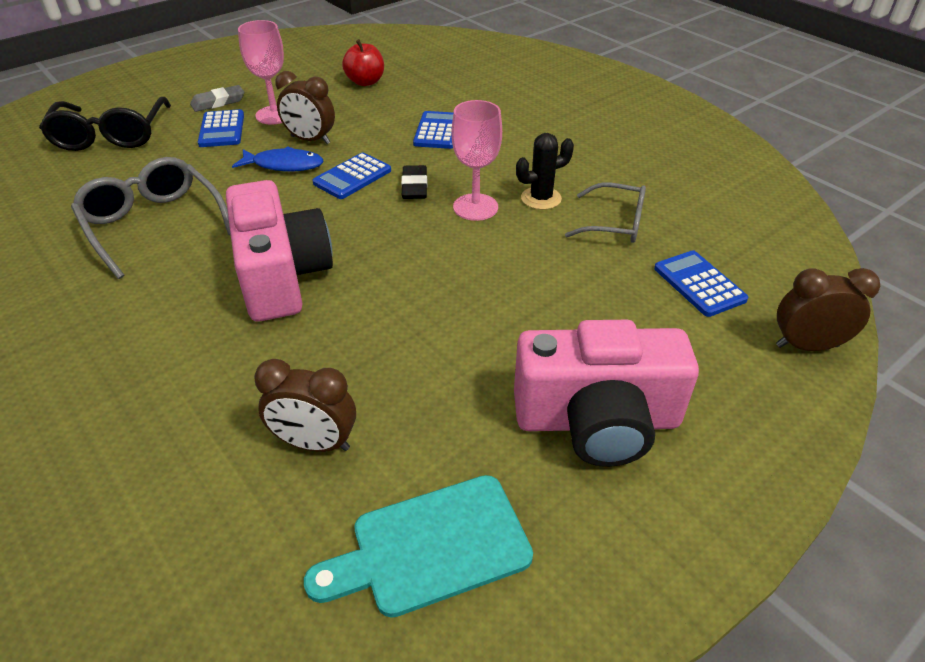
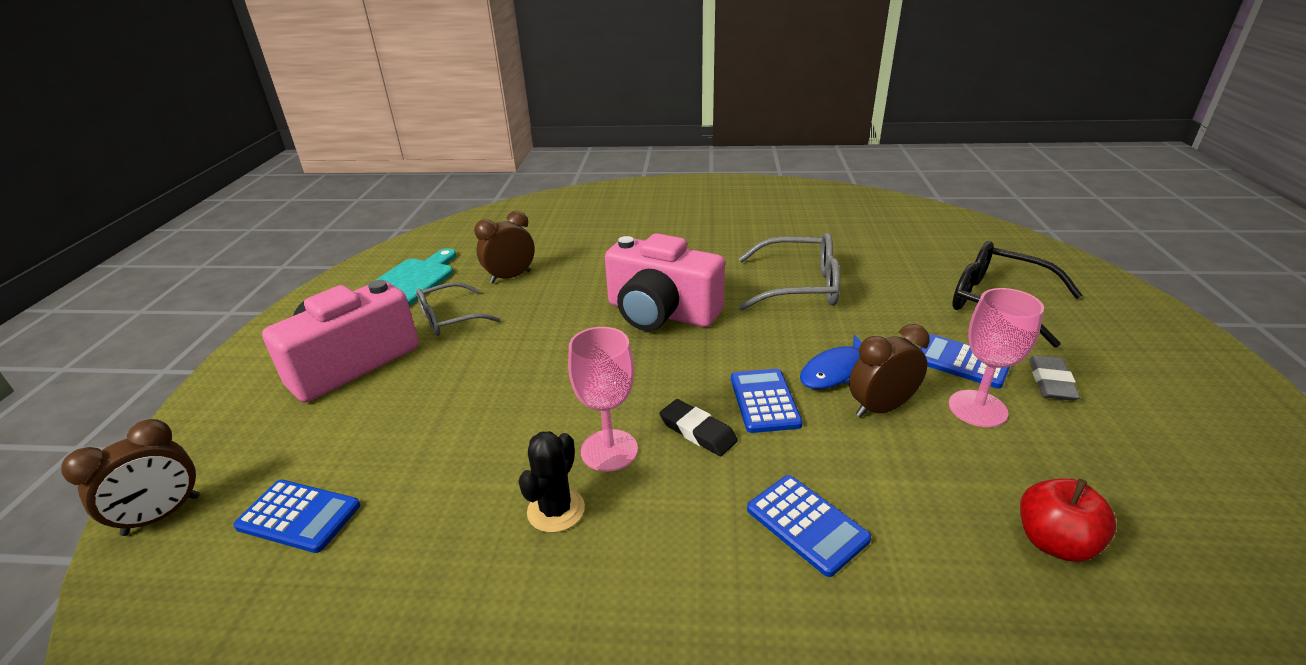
camera: 135 degrees right, 10 degrees down
(615, 223) = (439, 535): grey glasses -> grey glasses (449, 318)

